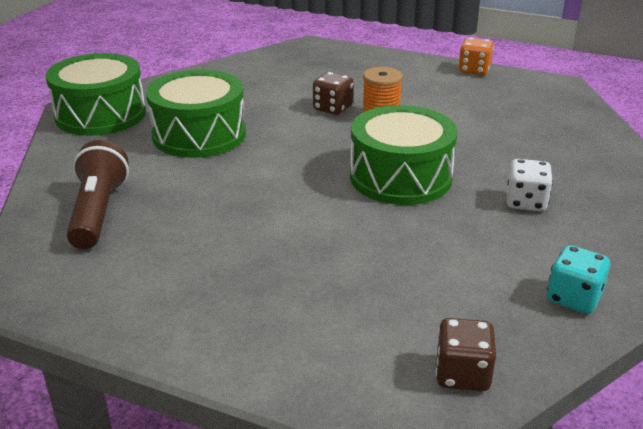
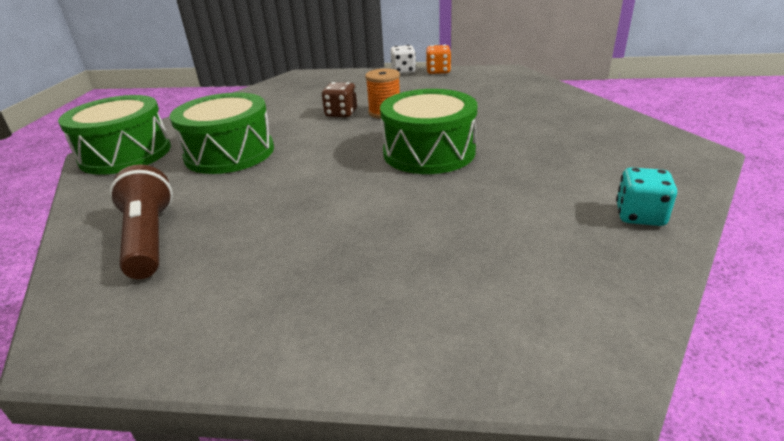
camera: 15 degrees left, 0 degrees up
(462, 374) = (599, 309): brown dice -> none
(525, 202) = (543, 151): white dice -> white dice (403, 71)

